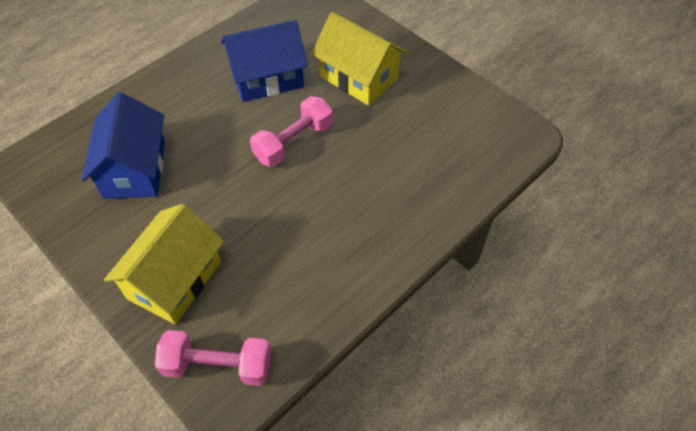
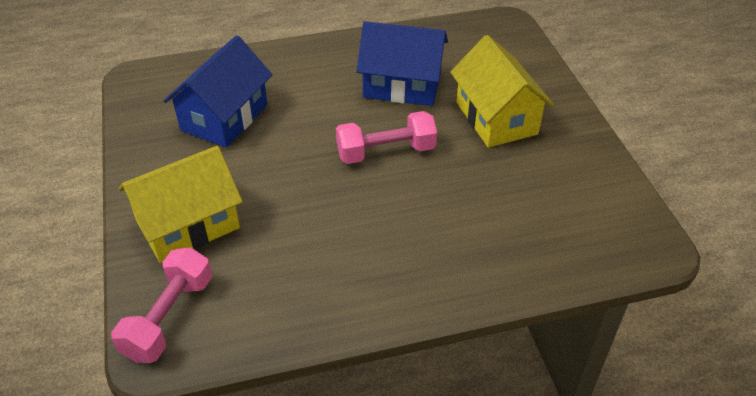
camera: 30 degrees right, 10 degrees down
(218, 365) = (169, 317): pink dumbbell -> pink dumbbell turned 75 degrees clockwise

